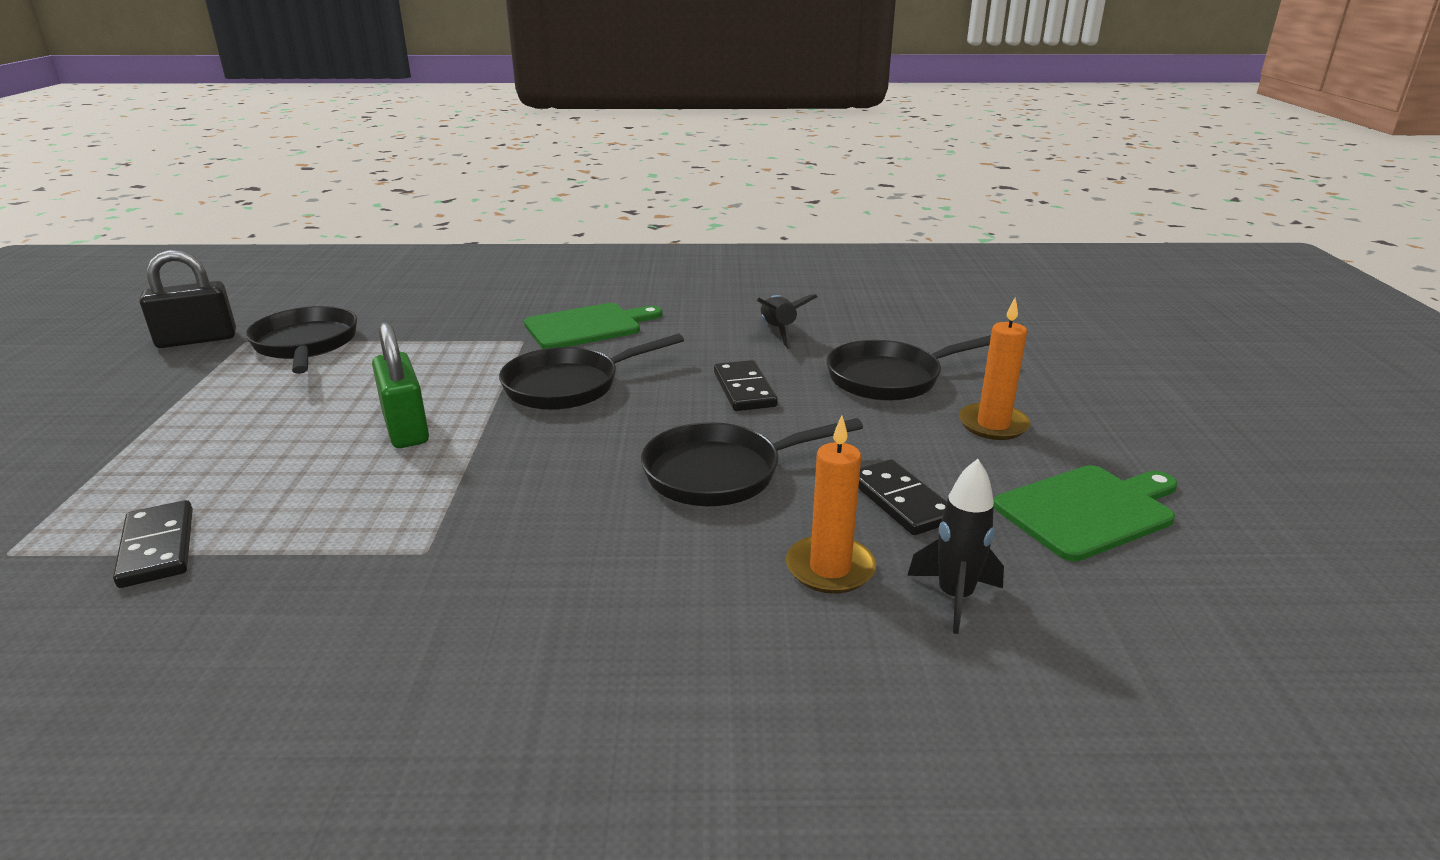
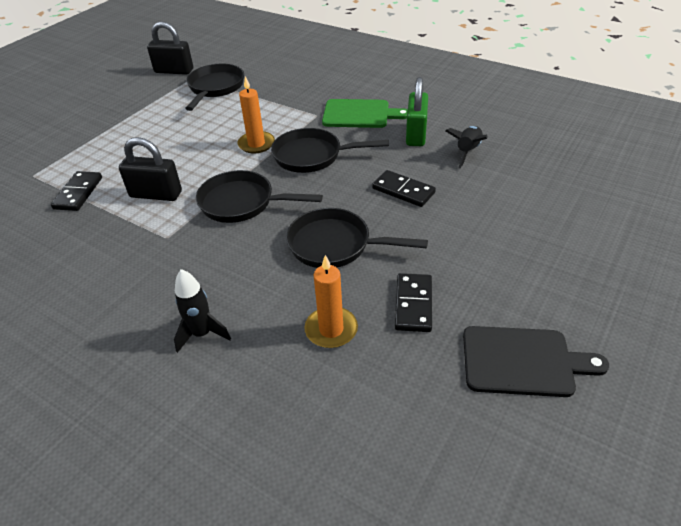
camera: 35 degrees right, 15 degrees up
(338, 502) = (156, 194): none -> black padlock
(405, 428) = (215, 159): green padlock -> green padlock (416, 134)
(744, 389) = (403, 190): black domino -> black domino turned 75 degrees counterclockwise
(890, 378) = (502, 212): black pan -> black pan (242, 203)
(954, 597) = (377, 378): black rocket -> black rocket (202, 334)
(993, 425) = (532, 273): orange candle -> orange candle (256, 144)
(1088, 510) = (522, 361): green cutting board -> black cutting board

